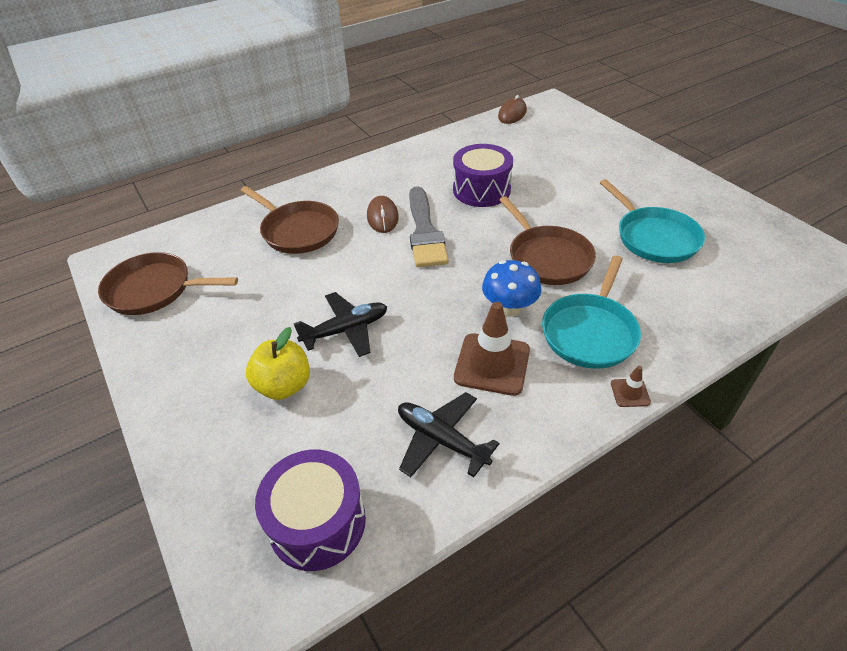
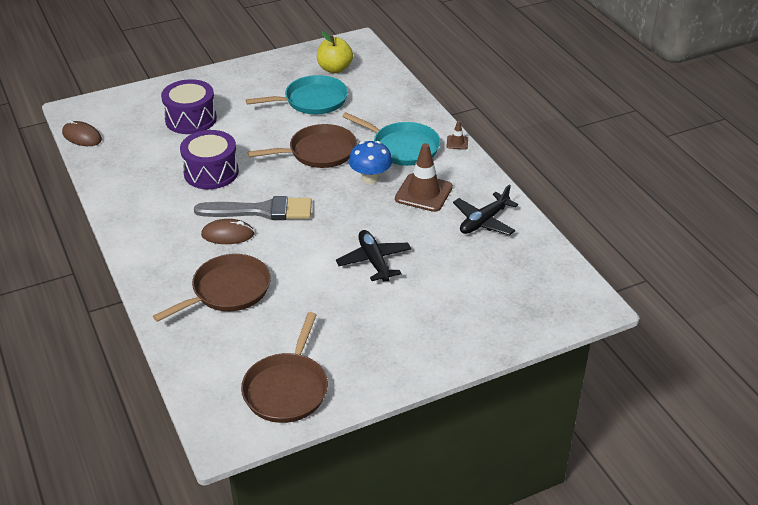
camera: 85 degrees left, 5 degrees down
(284, 385) = (426, 294): yellow apple -> yellow apple (334, 69)
(317, 522) = (539, 276): purple drum -> purple drum (191, 119)

